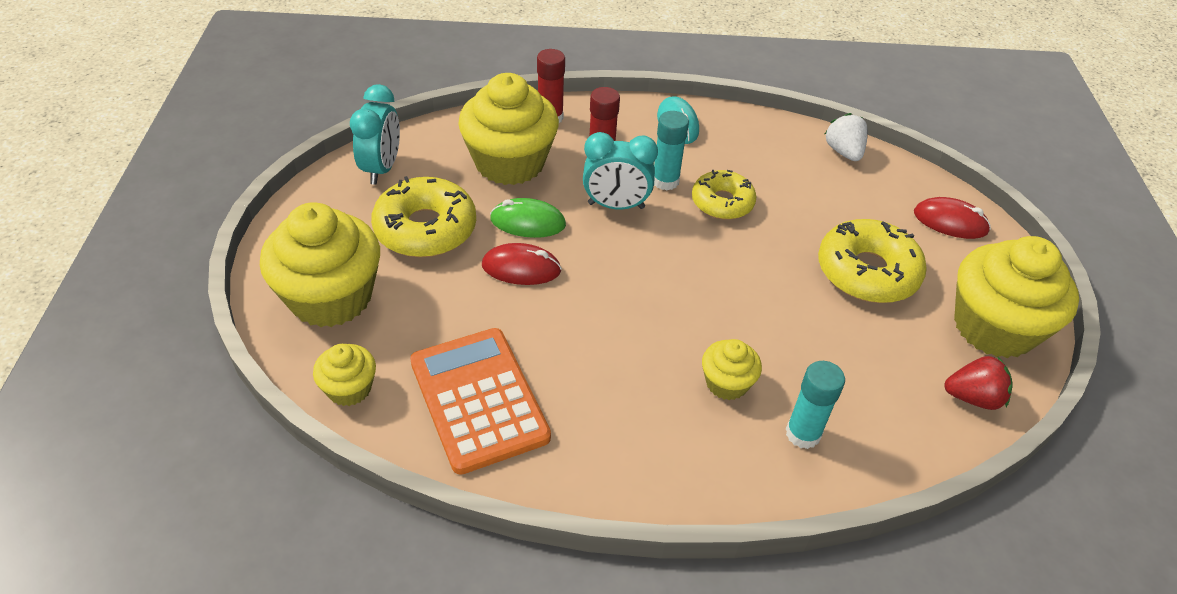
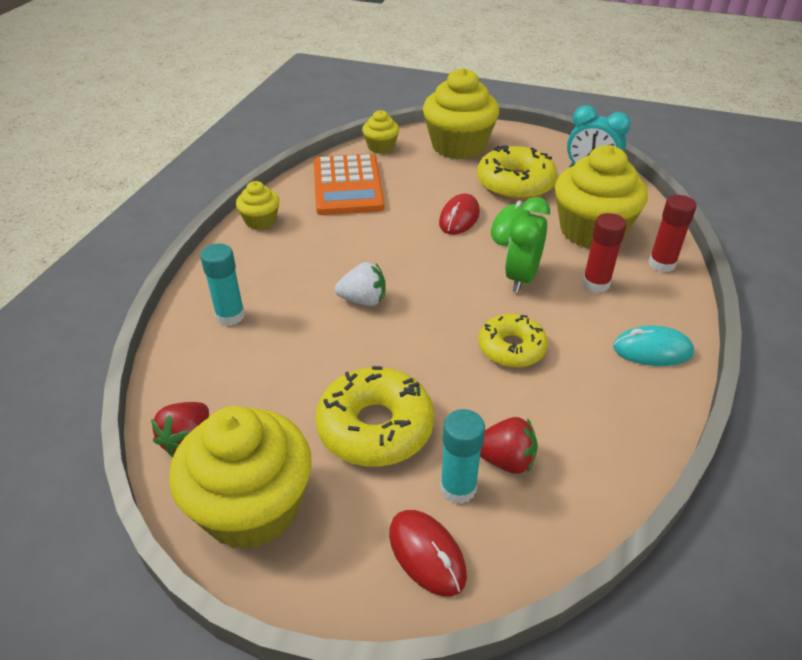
camera: 110 degrees right, 5 degrees down
(478, 399) = (348, 186): orange calculator -> orange calculator turned 90 degrees clockwise
(616, 206) = (521, 278): turquoise clock -> green clock
(665, 181) = (552, 317): turquoise glue stick -> turquoise glue stick (458, 488)
(726, 383) = (298, 290): yellow cupcake -> yellow cupcake (260, 221)
(843, 152) = (589, 493): white strawberry -> white strawberry (363, 300)
(845, 193) = (505, 460): none -> red strawberry
(950, 222) = (427, 554): red mouse -> red mouse turned 75 degrees counterclockwise

